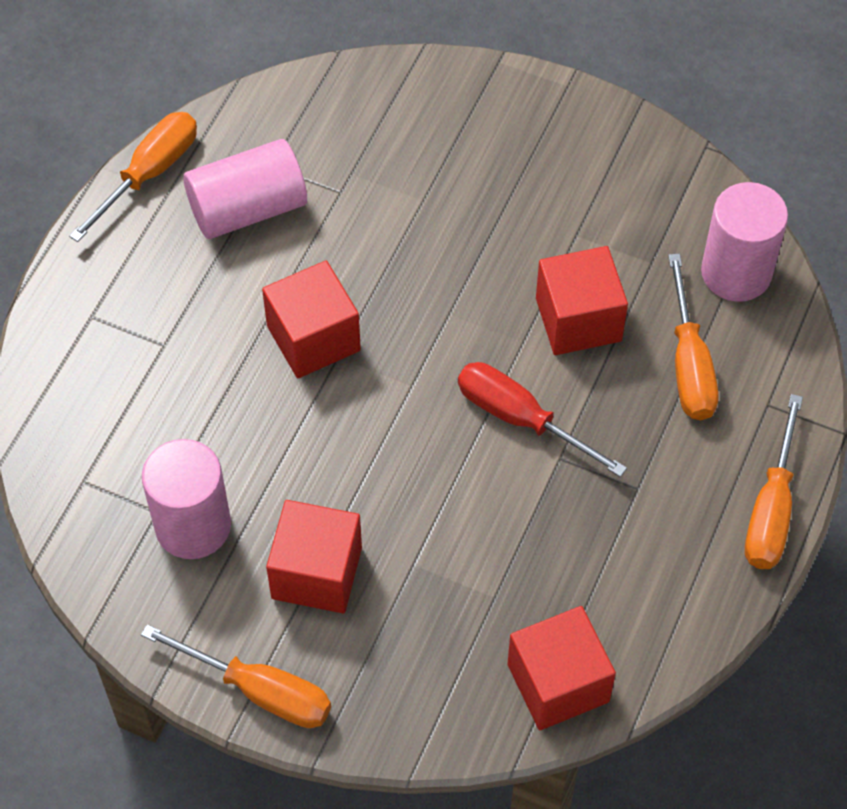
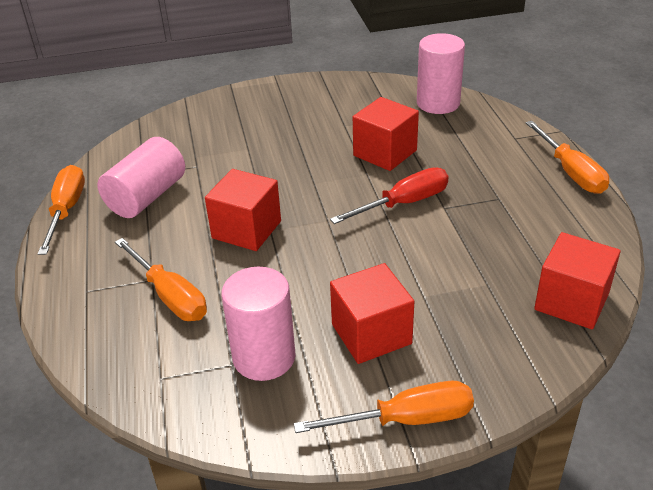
camera: 35 degrees left, 20 degrees down
(520, 419) = (404, 203): red screwdriver -> red screwdriver turned 150 degrees clockwise
(689, 364) = (460, 142): orange screwdriver -> orange screwdriver (170, 296)

